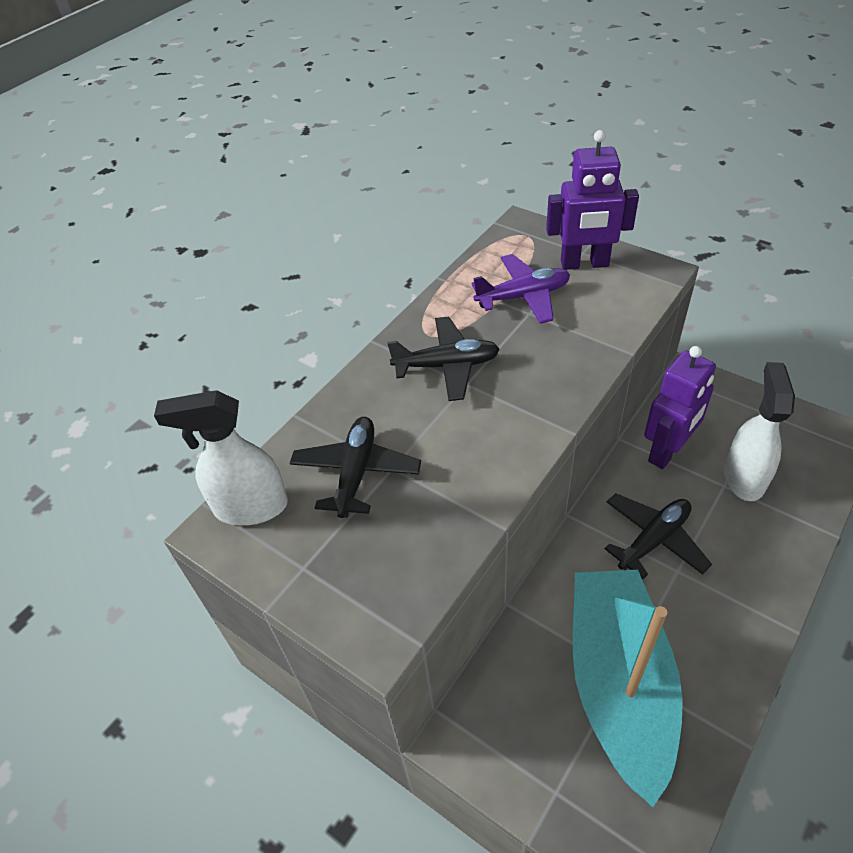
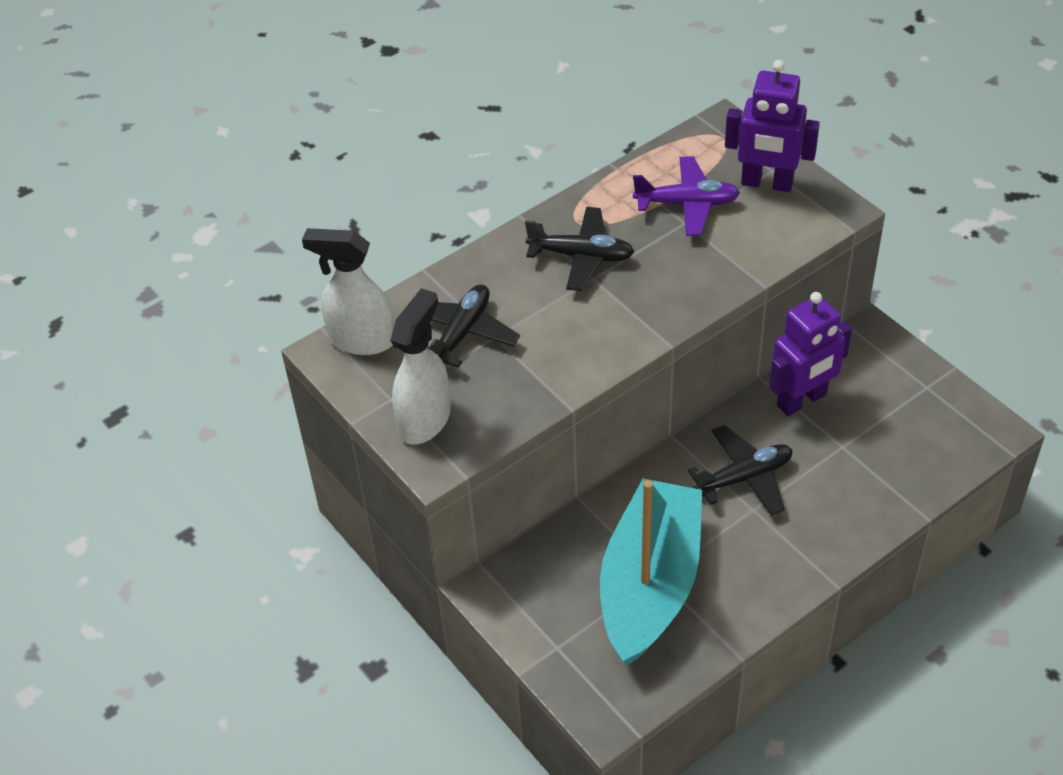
camera: 15 degrees right, 0 degrees up
(744, 477) = (867, 444): white spray bottle -> white spray bottle (425, 420)

